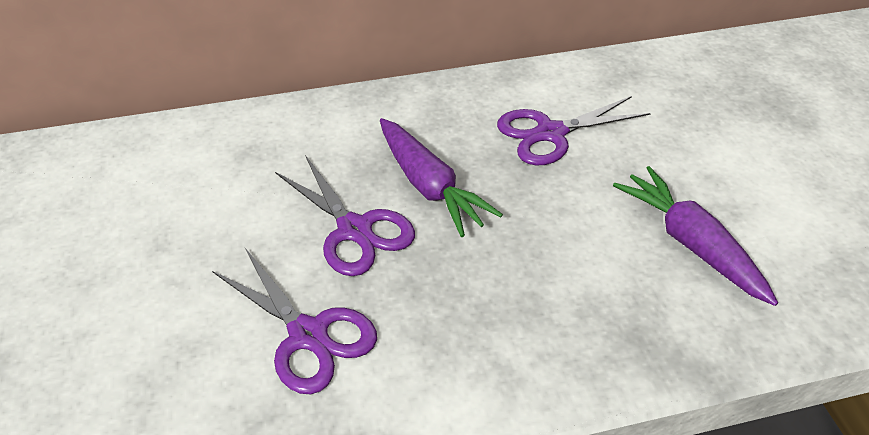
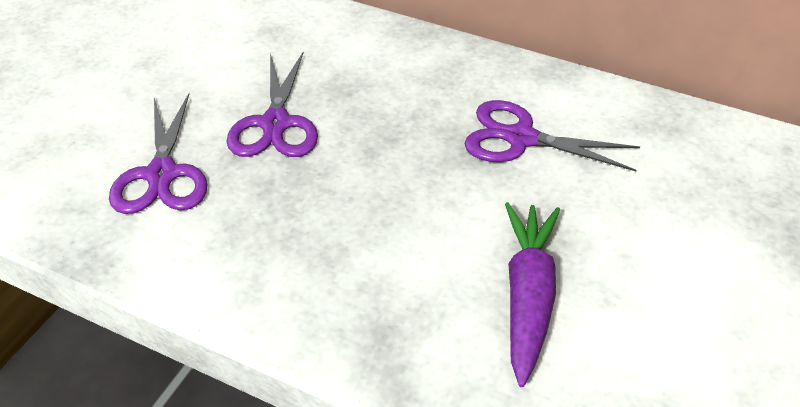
camera: 40 degrees right, 0 degrees up
(429, 186) = (367, 124): purple carrot -> none

